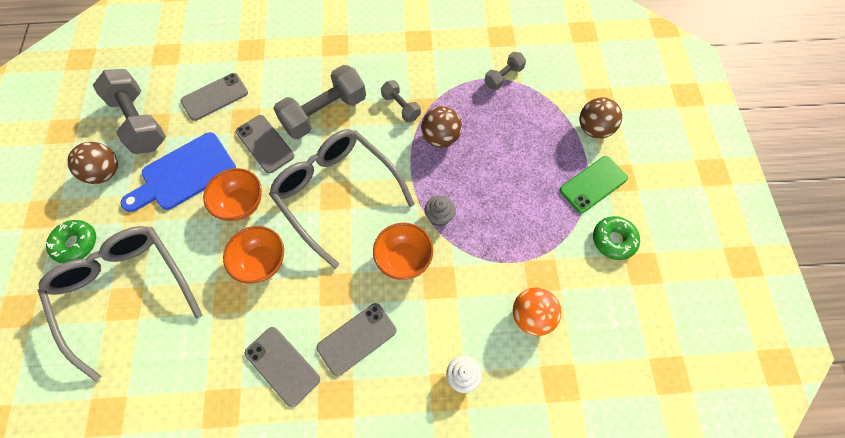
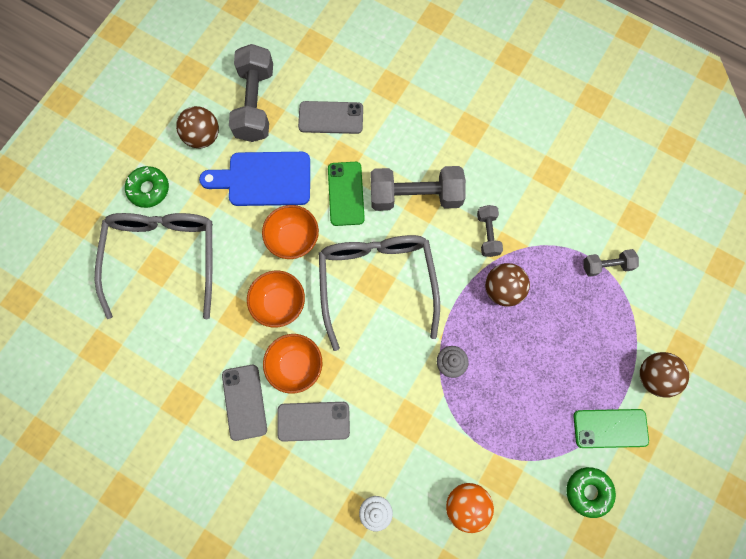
camera: 35 degrees right, 10 degrees up
(265, 144) = (346, 193): grey phone -> green phone
(404, 259) = (394, 380): orange bowl -> orange bowl (295, 365)

